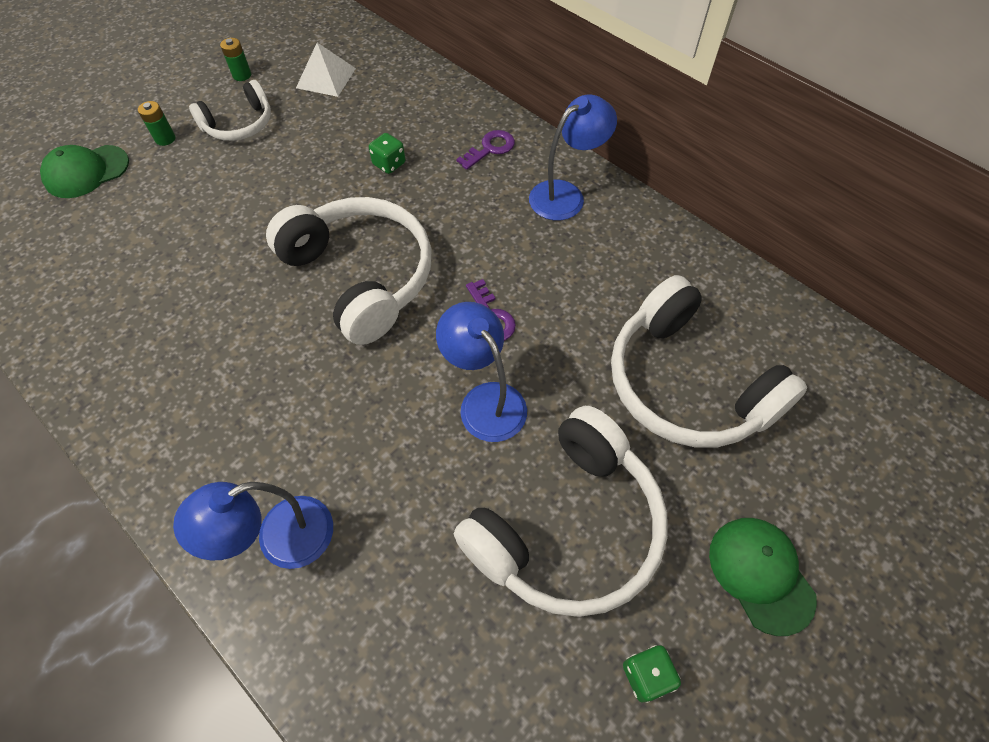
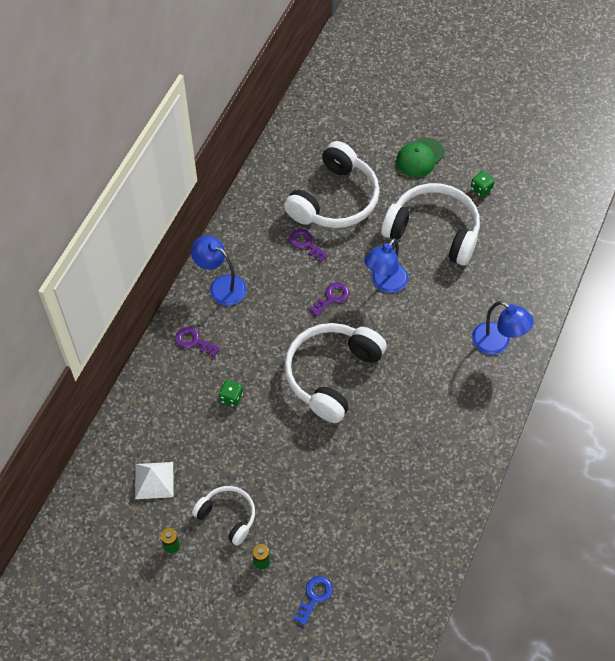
camera: 110 degrees left, 0 degrees up
(86, 172) = (314, 597): green cap -> blue key
(605, 314) = (306, 244): none -> purple key

